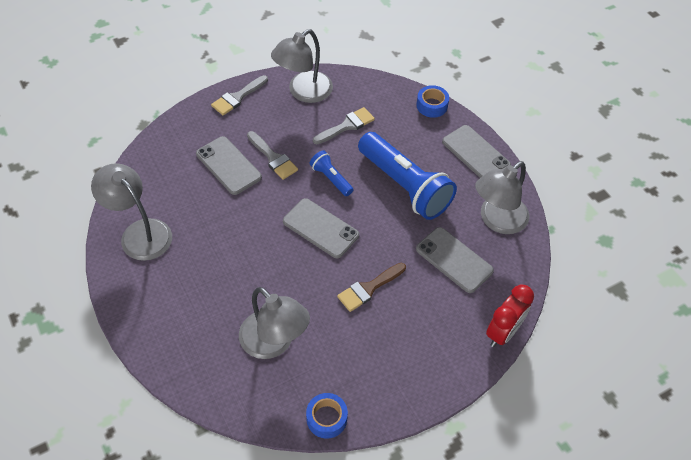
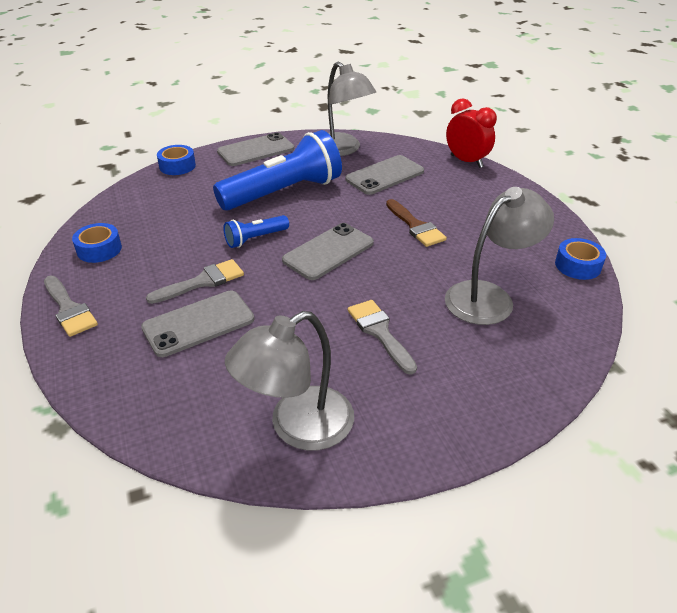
camera: 80 degrees left, 15 degrees down
(303, 92) = (99, 249): grey lamp -> blue tape
(346, 126) = (177, 221): grey brush -> grey brush (380, 332)

